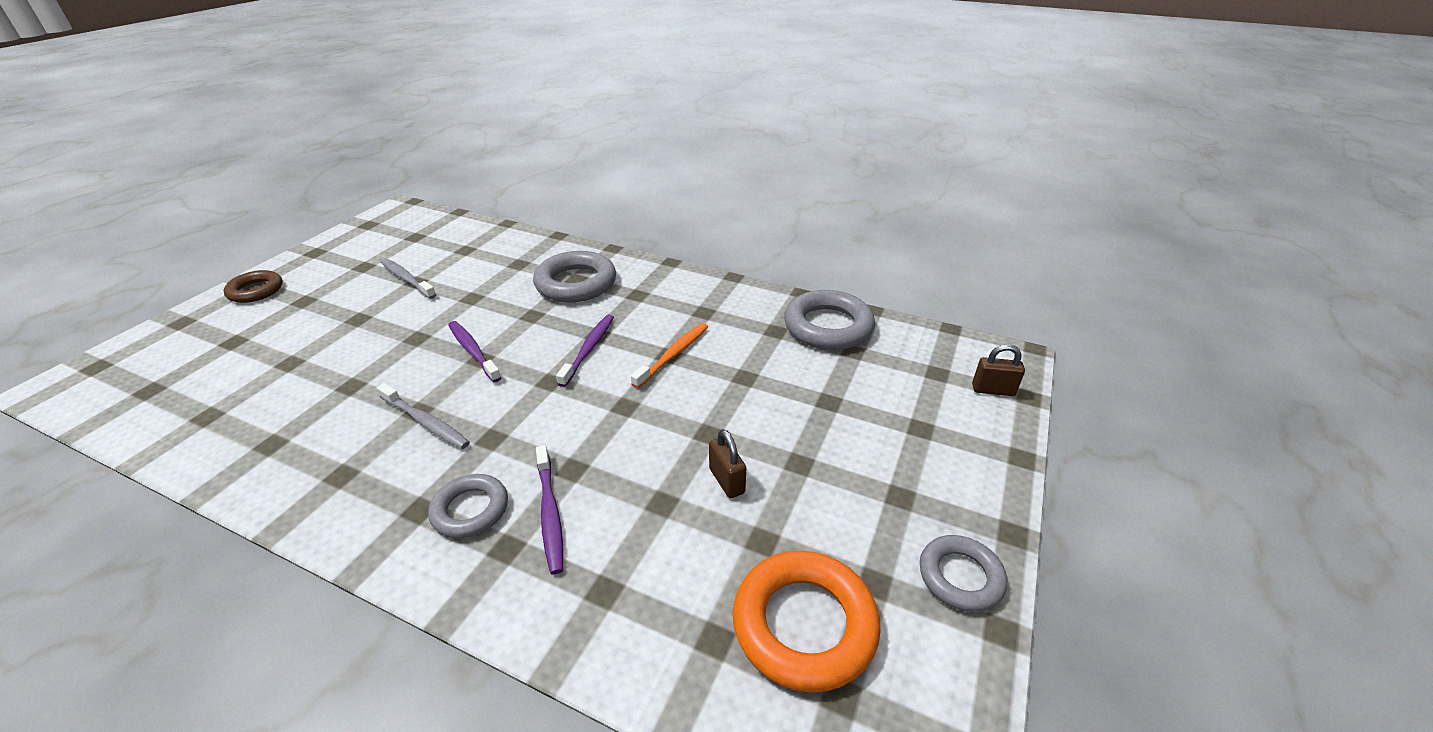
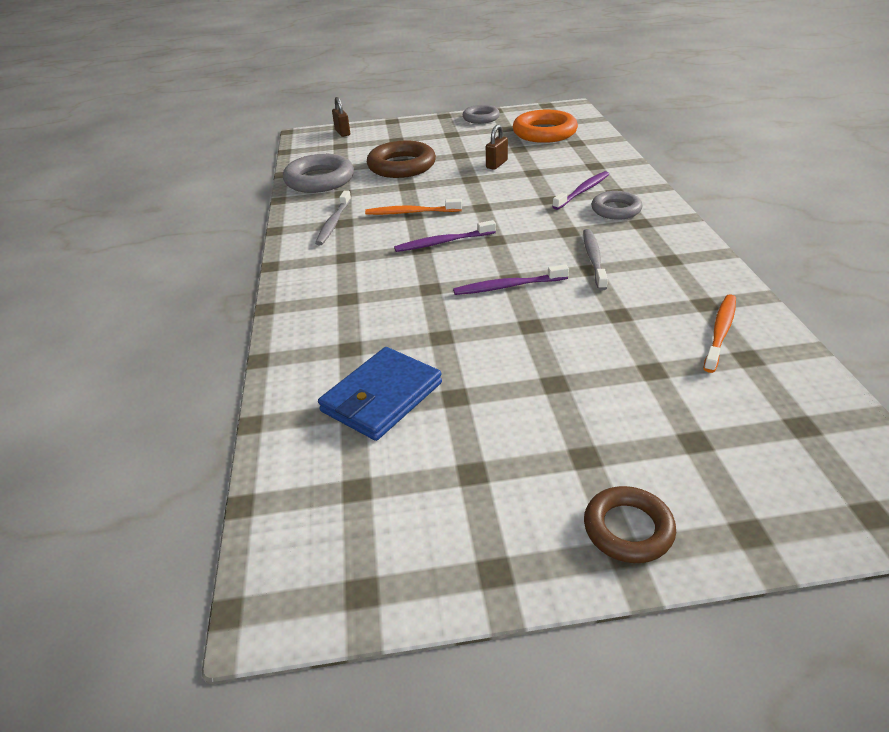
camera: 120 degrees left, 0 degrees up
(241, 423) = (720, 332): none -> orange toothbrush
(407, 279) = (458, 406): grey toothbrush -> grey toothbrush (333, 223)
(458, 260) = (382, 397): none -> blue wallet
(473, 351) = (508, 286): purple toothbrush -> purple toothbrush turned 60 degrees clockwise
(576, 283) = (356, 293): grey ring -> none
(810, 395) = (401, 166): none -> brown ring

